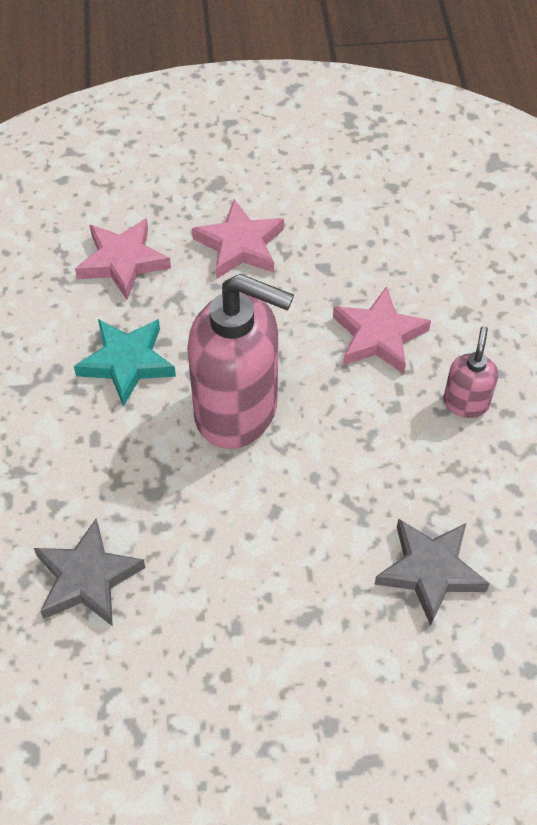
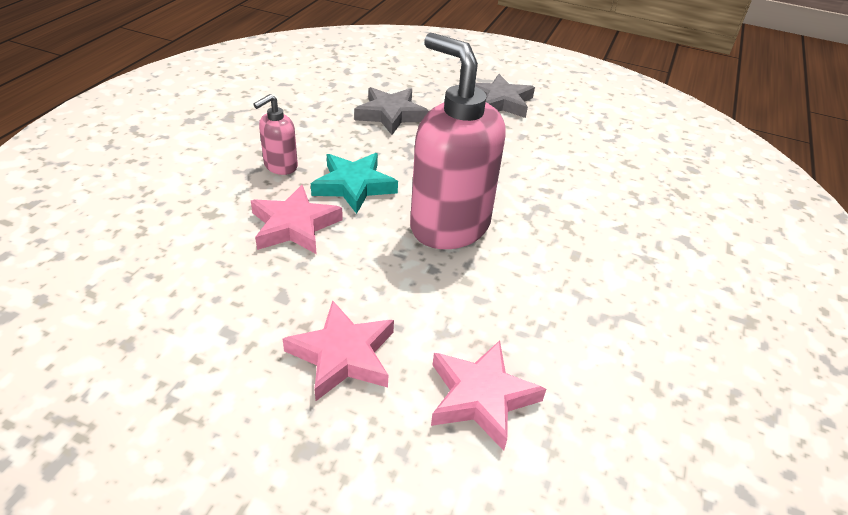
camera: 155 degrees left, 15 degrees down
(87, 578) = (608, 185): grey star -> grey star (500, 102)
(127, 363) = (523, 296): turquoise star -> turquoise star (354, 186)

